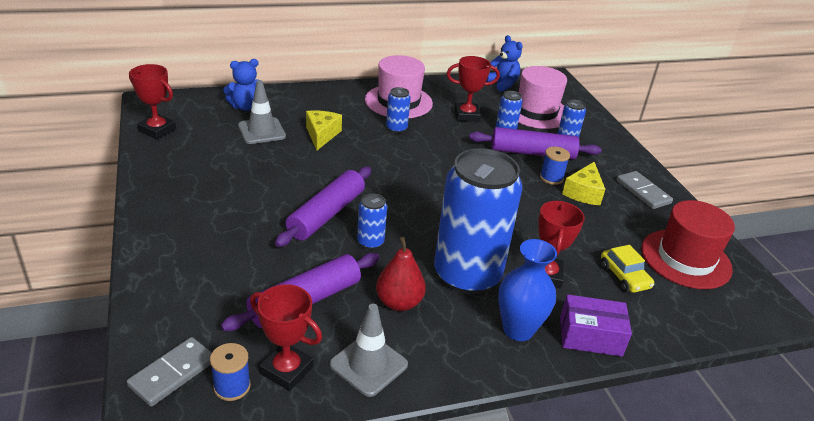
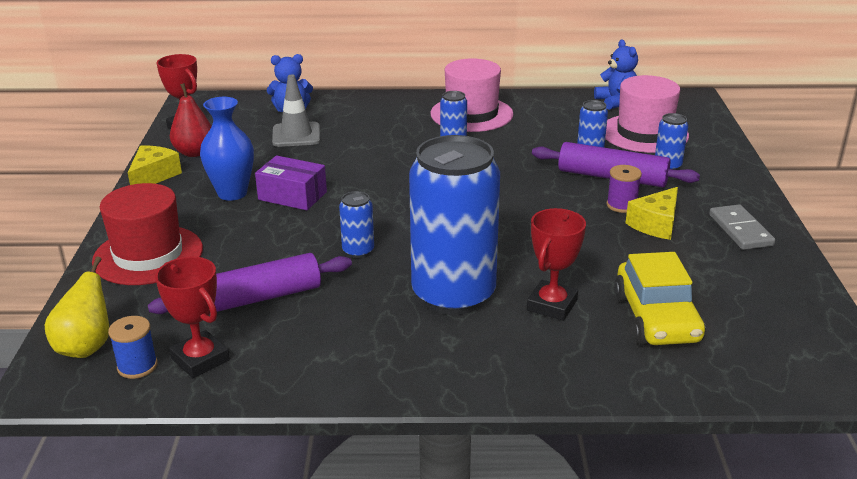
camera: 20 degrees right, 5 degrees down
(173, 373) = (86, 347): grey domino -> yellow pear
(321, 135) = (361, 143): yellow cheese -> yellow cheese (153, 176)
(326, 214) = (323, 220): purple rolling pin -> none
(368, 364) = (290, 366): grey traffic cone -> none
(399, 302) = (357, 312): red pear -> red pear (194, 152)
(467, 115) = (549, 133): red trophy -> none
(518, 329) = (484, 356): blue vase -> blue vase (232, 193)
(551, 178) = (621, 205): blue spool -> purple spool
(590, 336) = (572, 374): purple box -> purple box (292, 196)
(624, 277) = (656, 318): yellow car -> yellow car, size x1.64
(685, 259) = (756, 308): red hat -> red hat (148, 255)

